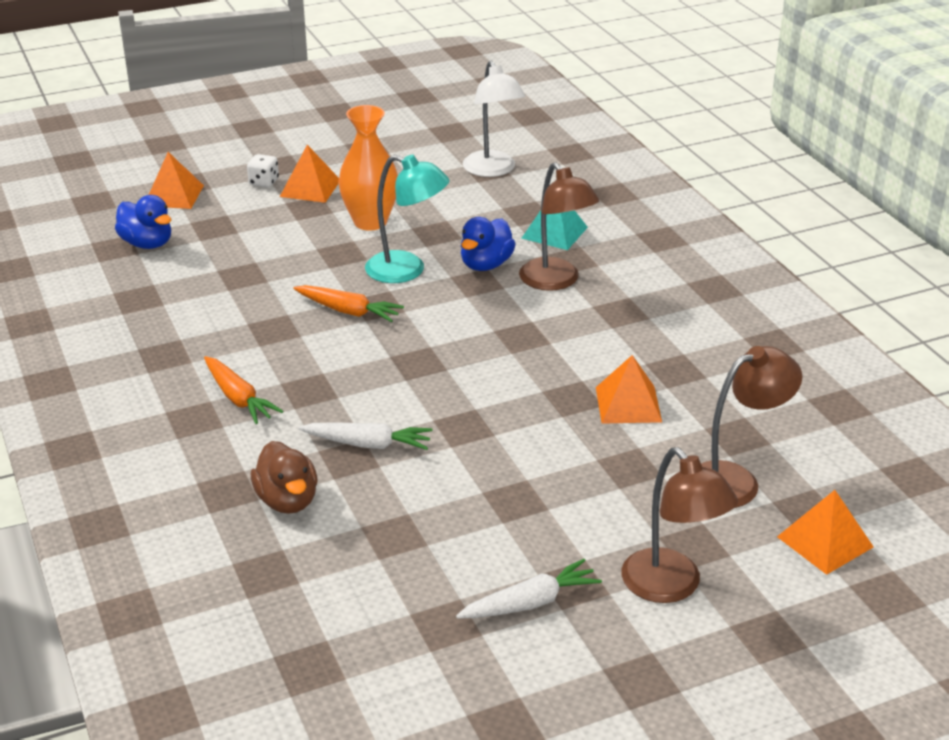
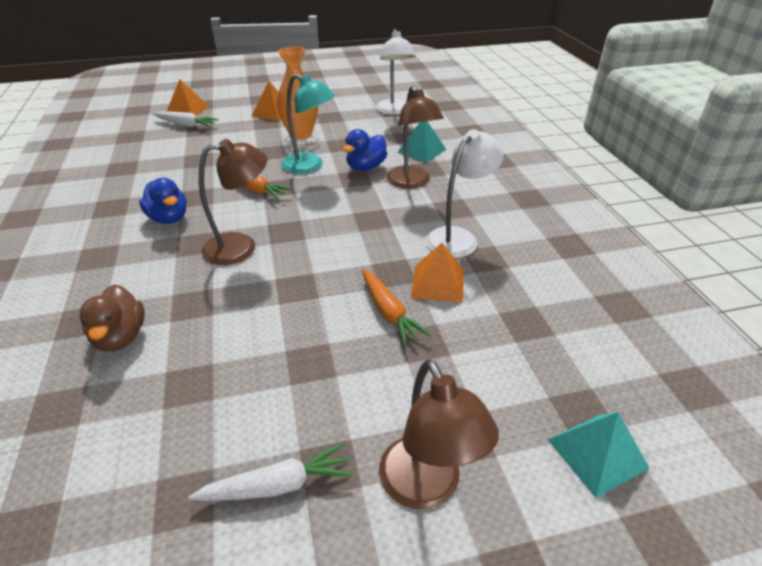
camera: 10 degrees right, 5 degrees up
(147, 244) = (151, 136): blue duck -> blue duck (169, 218)
(238, 398) = (140, 244): orange carrot -> orange carrot (389, 313)
(264, 182) = (246, 107): white dice -> none
(368, 444) = (213, 293): white carrot -> white carrot (186, 125)
(637, 348) = (458, 237): none -> white lamp
(735, 480) = (516, 368): brown lamp -> brown lamp (241, 247)
(824, 541) = (597, 453): orange pyramid -> turquoise pyramid

